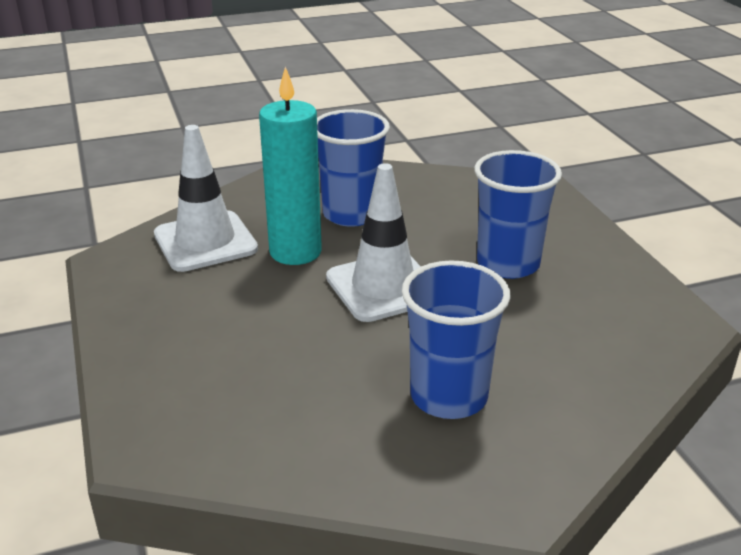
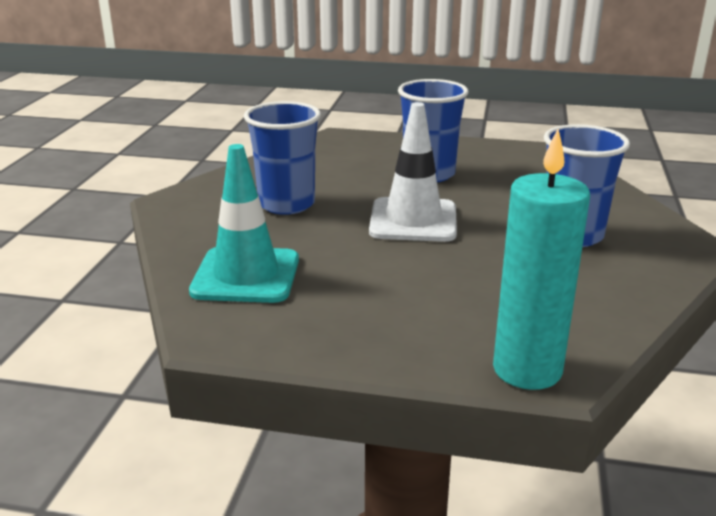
camera: 60 degrees left, 5 degrees down
(205, 242) = (246, 275): white traffic cone -> turquoise traffic cone
(295, 252) = (318, 240): turquoise candle -> turquoise candle (527, 370)

